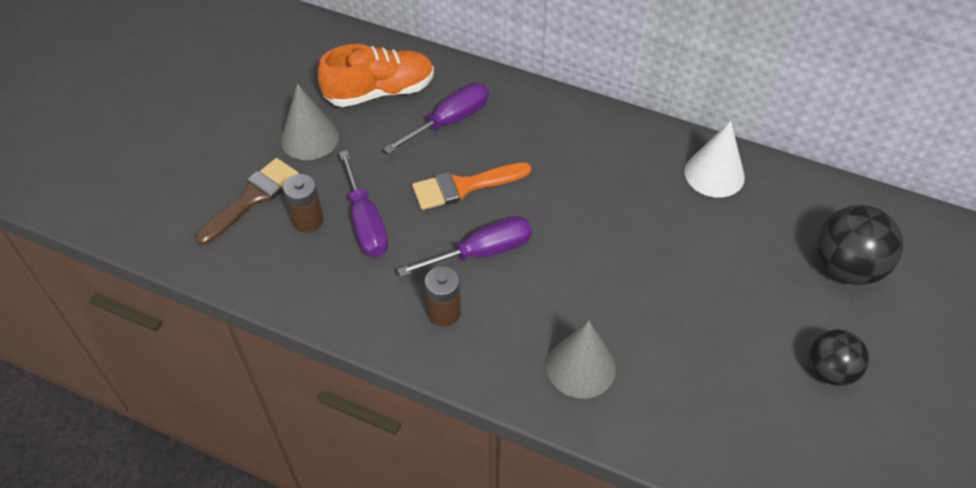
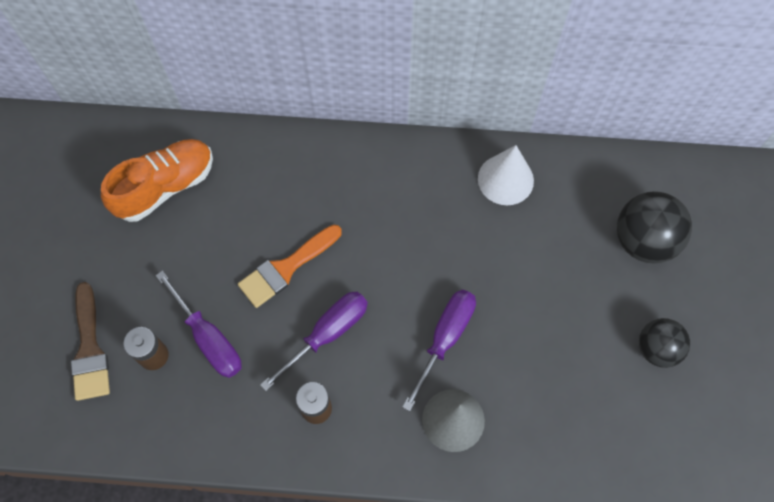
camera: 20 degrees left, 15 degrees up
(252, 198) = (89, 349): brown brush -> brown brush turned 150 degrees clockwise
(309, 138) = (117, 263): grey cone -> none
(449, 121) = (245, 200): purple screwdriver -> purple screwdriver (444, 339)

